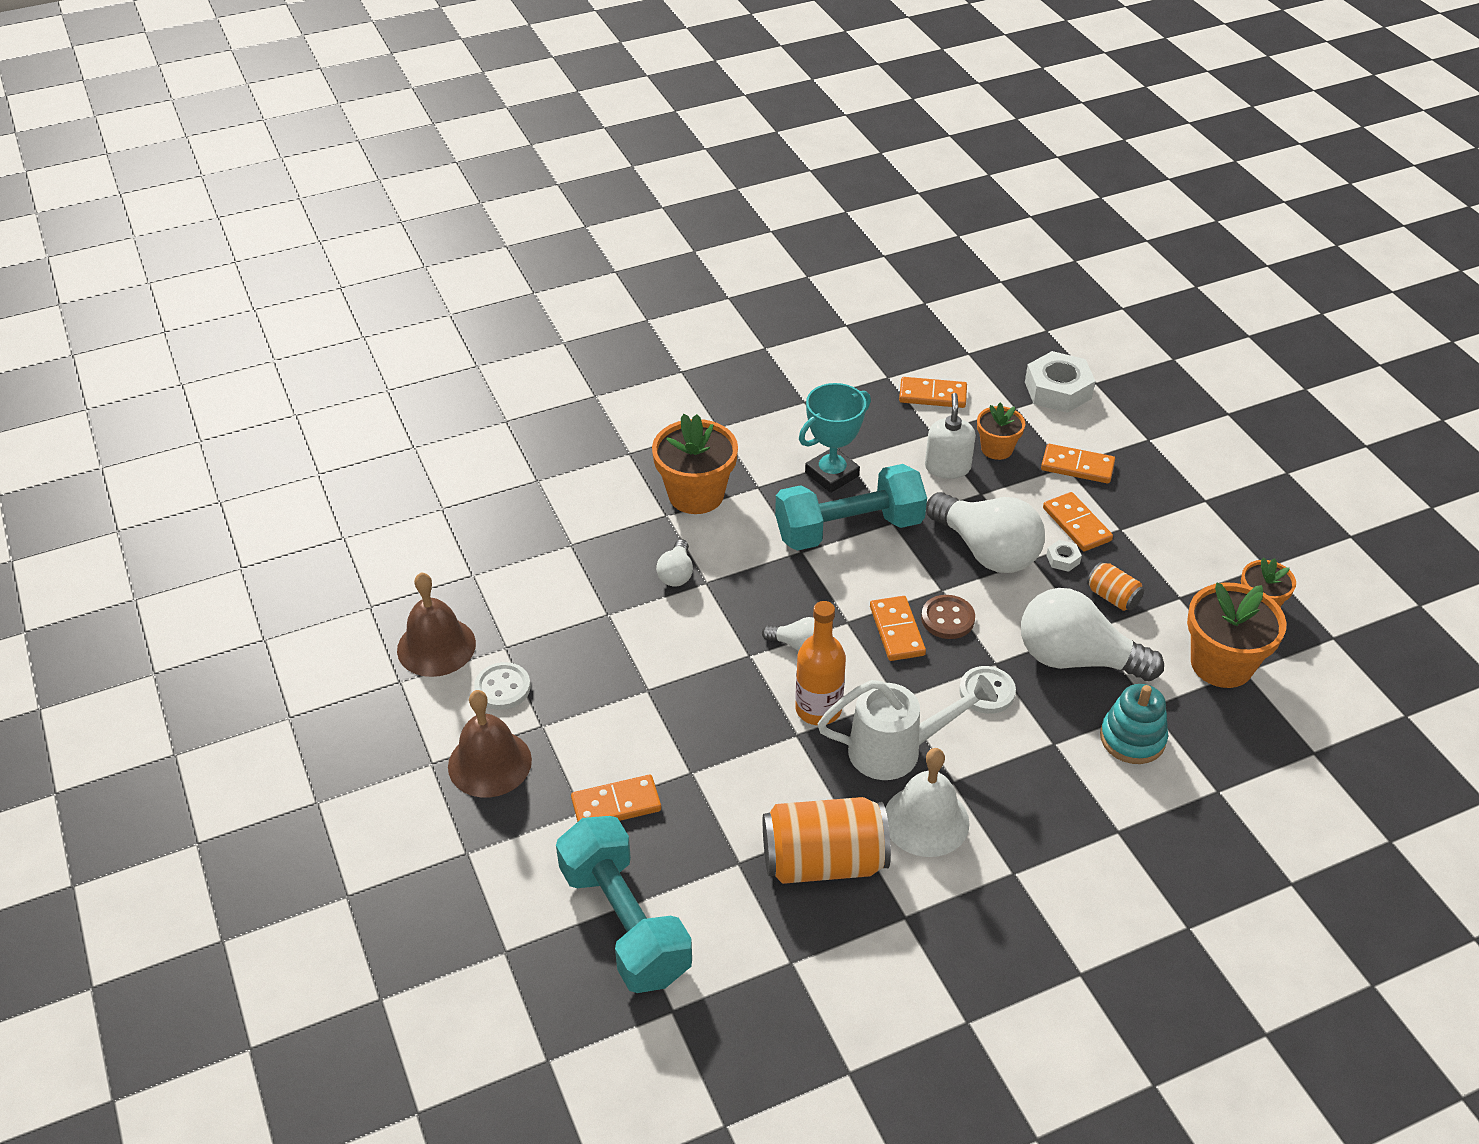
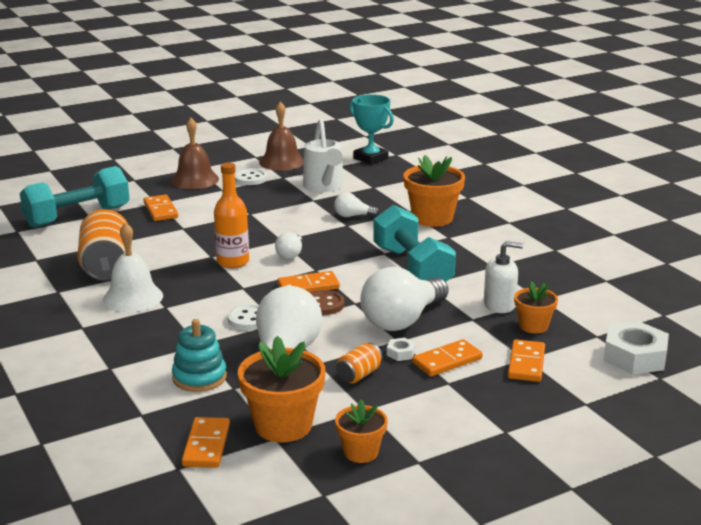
camera: 85 degrees right, 20 degrees down
(832, 474) = (472, 261): turquoise trophy -> turquoise trophy (370, 158)
(898, 750) = (195, 288): white watering can -> white watering can (324, 187)
(932, 395) = (591, 298): orange domino -> orange domino (206, 445)

